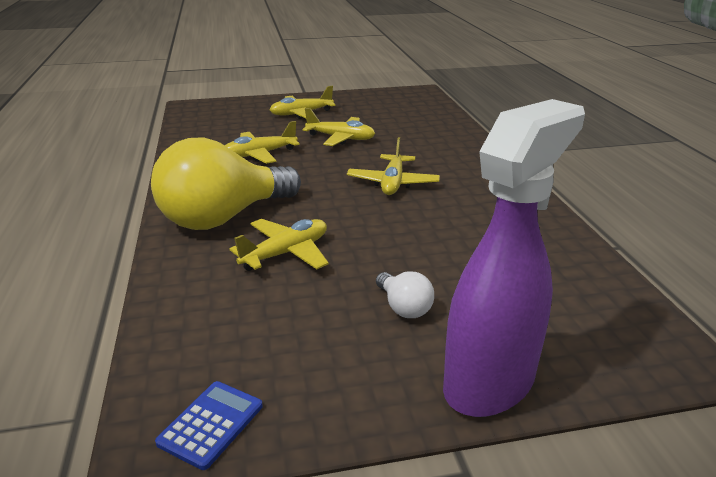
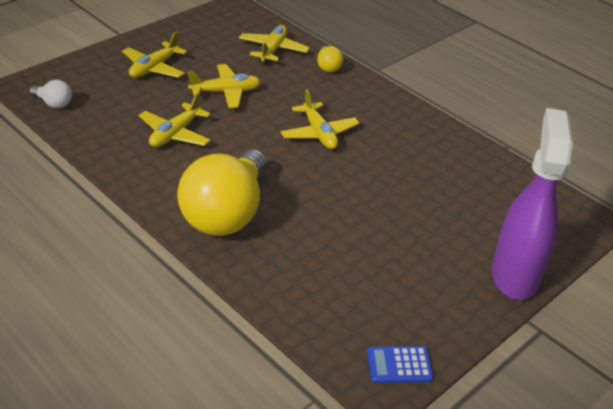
camera: 35 degrees left, 10 degrees up
(211, 424) = (399, 365): blue calculator -> blue calculator turned 90 degrees counterclockwise
(286, 253) = (311, 229): yellow plane -> yellow plane (273, 50)
(403, 307) = (428, 244): white light bulb -> white light bulb (53, 103)
(461, 140) = (327, 67): none -> yellow light bulb

